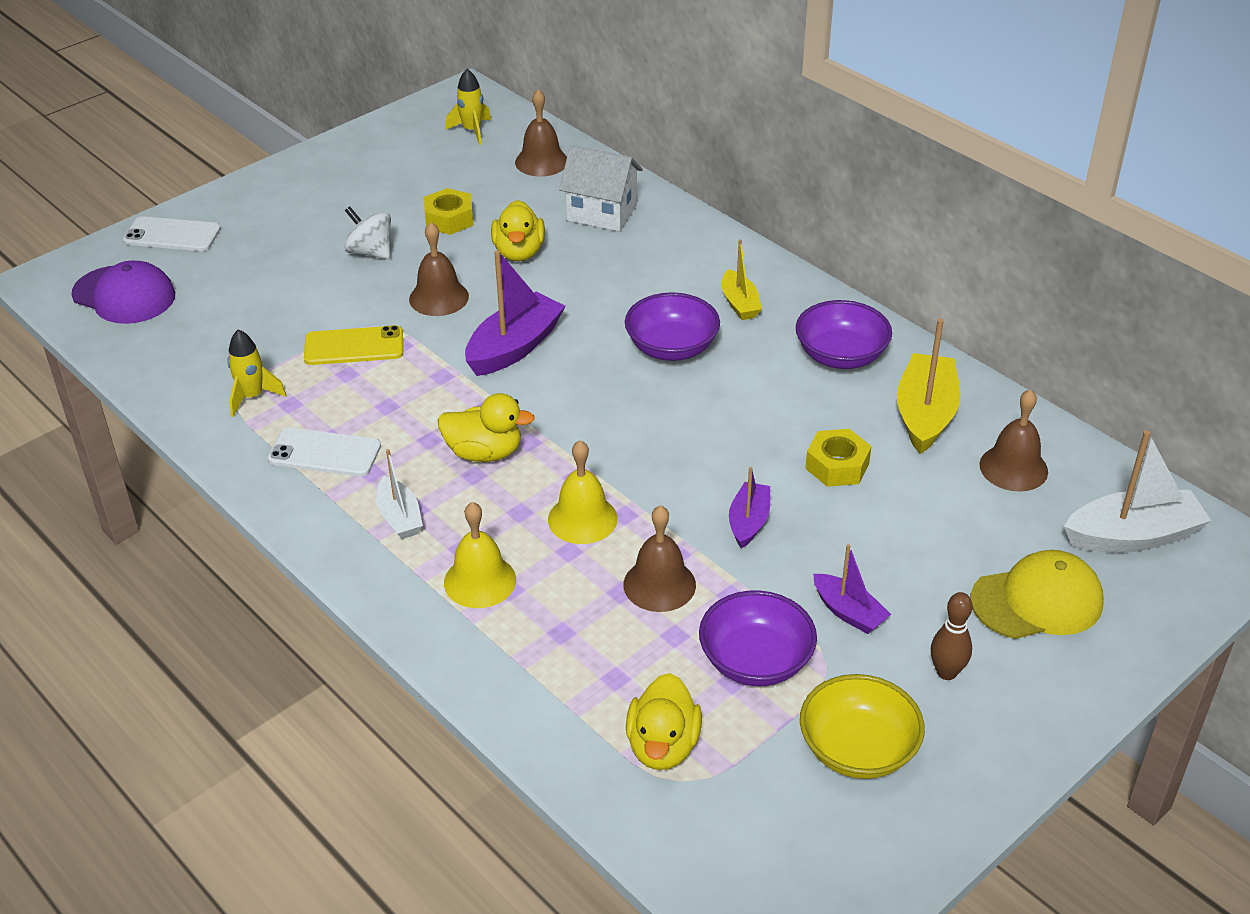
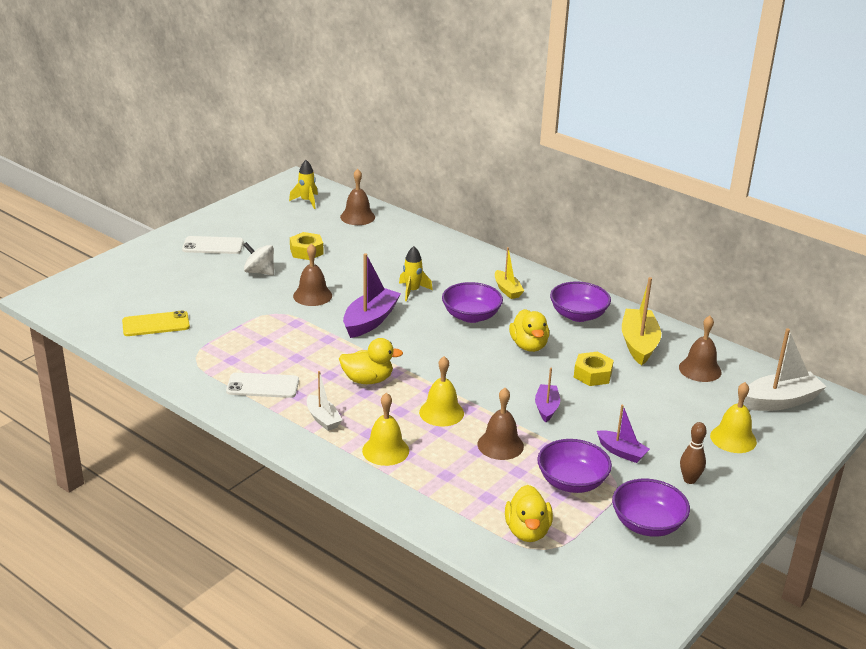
camera: 10 degrees left, 10 degrees down
(124, 295) = (99, 304): purple cap -> none
(172, 235) = (122, 268): white phone -> white phone (213, 246)
(252, 397) = (205, 357): yellow rocket -> yellow rocket (412, 291)
(354, 346) = (264, 325): yellow phone -> yellow phone (156, 324)
(519, 252) = (357, 268): yellow duck -> yellow duck (529, 346)
(602, 213) = (405, 244): white house -> none
(858, 749) = (647, 524): yellow bowl -> purple bowl
(1037, 601) = (733, 438): yellow cap -> yellow bell

